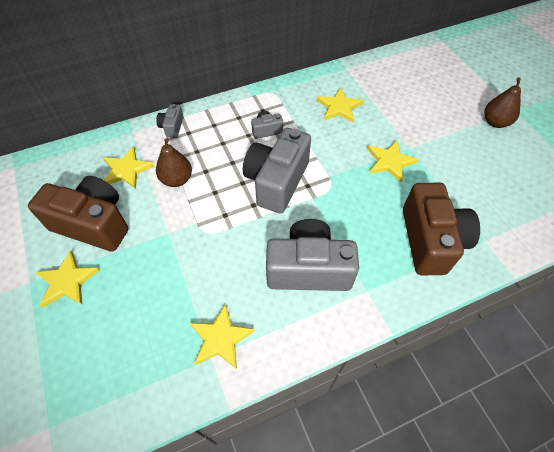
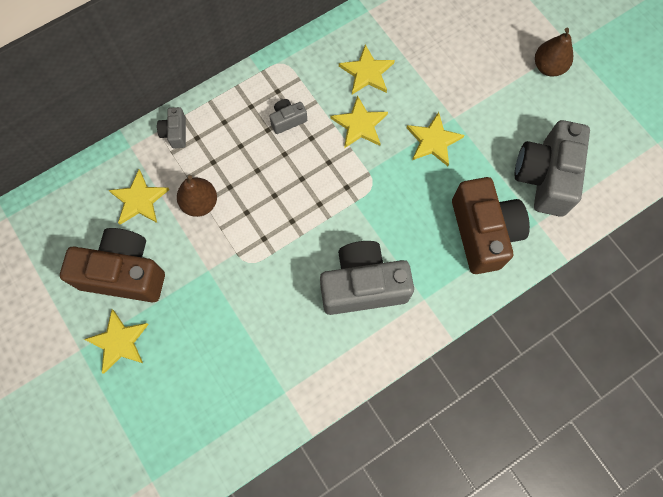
camera: 10 degrees left, 15 degrees up
(220, 338) = (289, 372): yellow star -> yellow star (359, 124)
(277, 181) = (312, 187): grey camera -> grey camera (545, 177)

